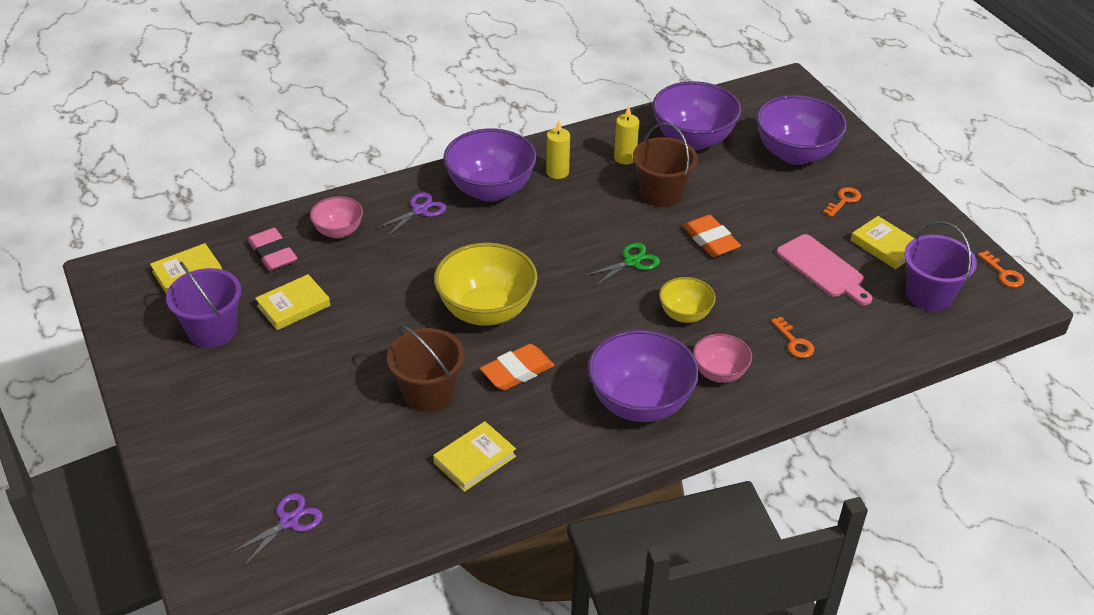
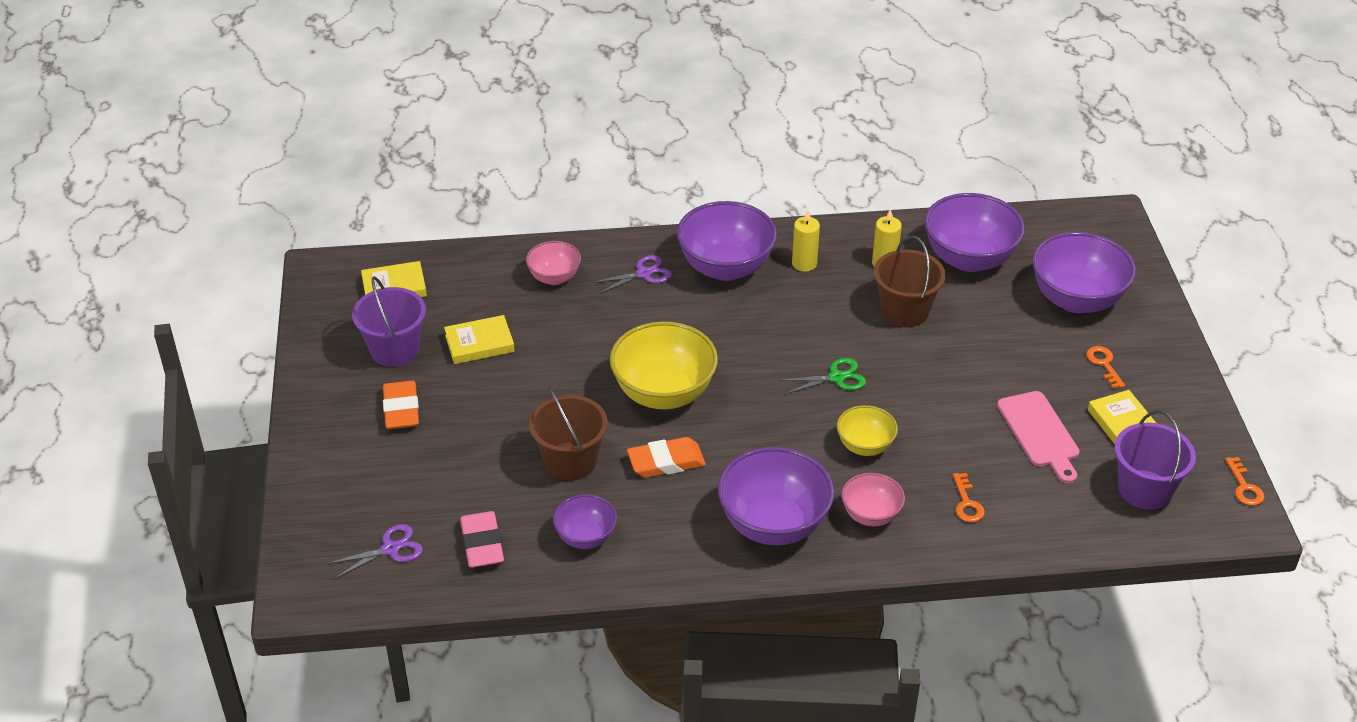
camera: 20 degrees right, 0 degrees up
(273, 253) = (481, 286): pink eraser -> pink eraser (482, 544)
(474, 459) = (586, 537): yellow book -> purple bowl
(710, 240) = (932, 374): orange eraser -> orange eraser (401, 409)
(843, 200) = (1104, 364): orange key -> orange key turned 75 degrees counterclockwise

